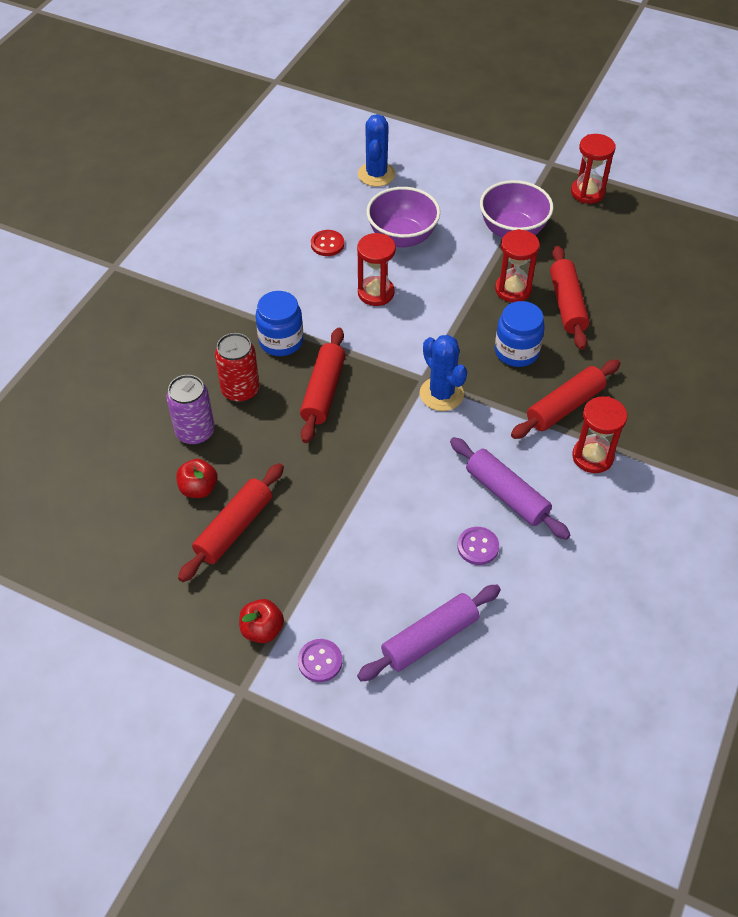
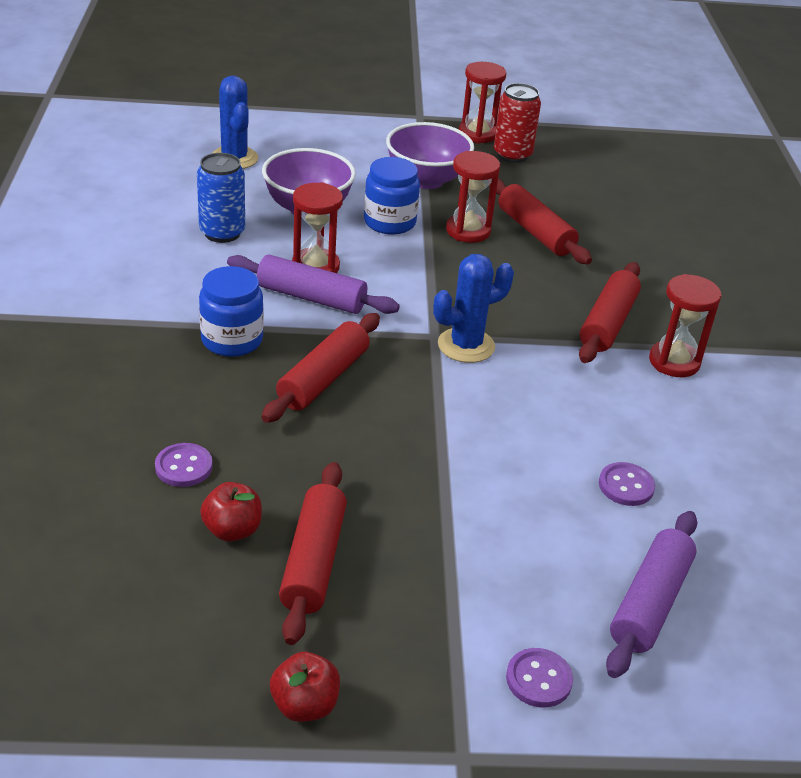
camera: 30 degrees left, 15 degrees down
(195, 432) = (184, 467): purple can -> purple button
(240, 390) = (215, 405): red can -> red can (512, 155)
(262, 630) = (437, 669): red apple -> red apple (305, 705)
(323, 391) = (323, 378): red rolling pin -> red rolling pin turned 45 degrees clockwise
(327, 244) = (222, 233): red button -> blue can
(441, 394) = (466, 345): blue cactus -> blue cactus turned 60 degrees counterclockwise
(506, 495) = (615, 424): purple rolling pin -> purple rolling pin (311, 298)
(516, 351) = (516, 285): blue jar -> blue jar (389, 222)

